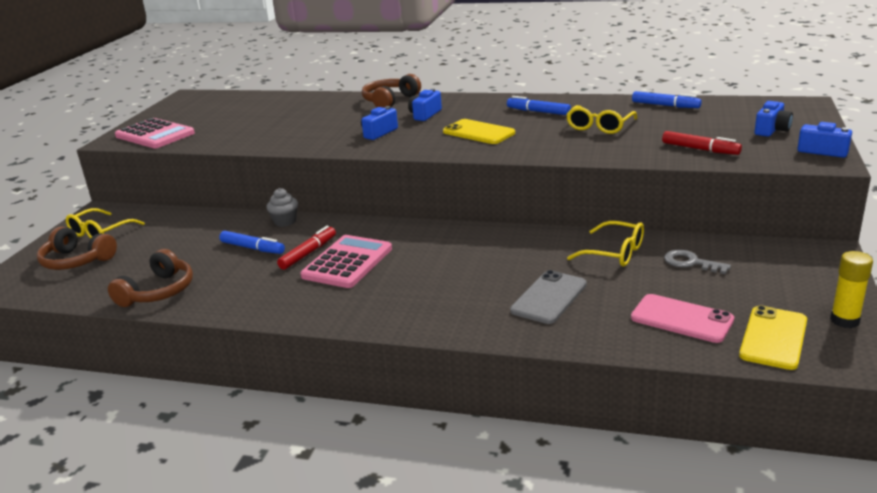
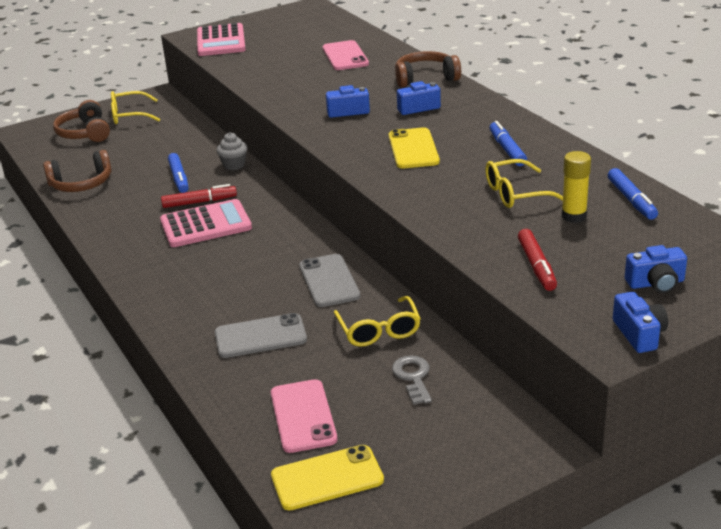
camera: 45 degrees right, 5 degrees up
(295, 109) = (345, 56): none -> pink phone
(520, 246) = (329, 281): none -> grey phone
(844, 320) = (408, 507): yellow glue stick -> yellow glue stick (574, 216)

